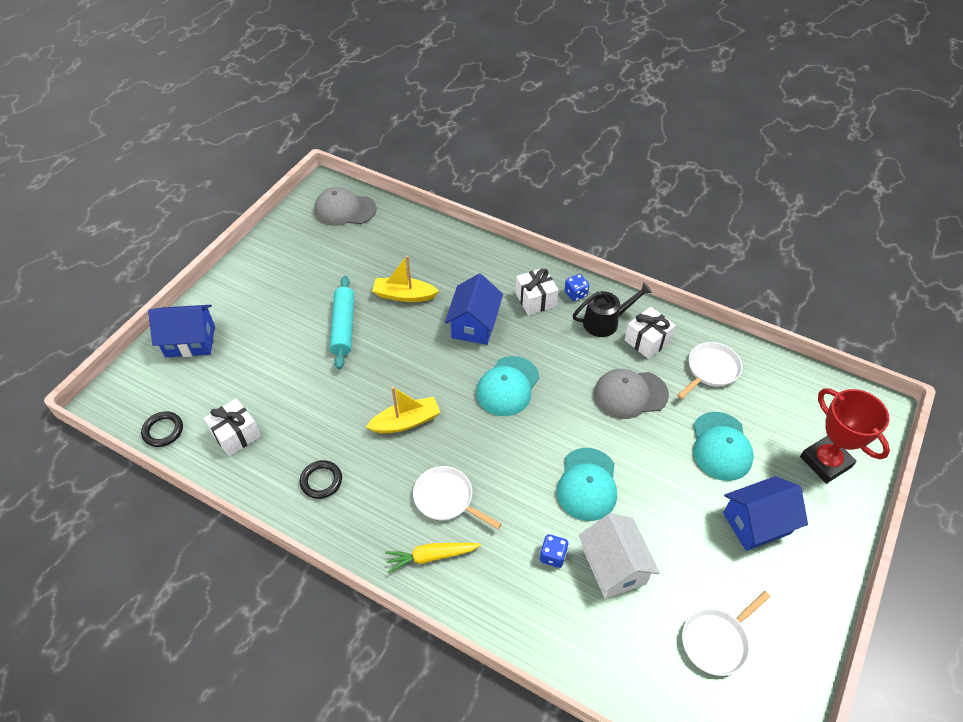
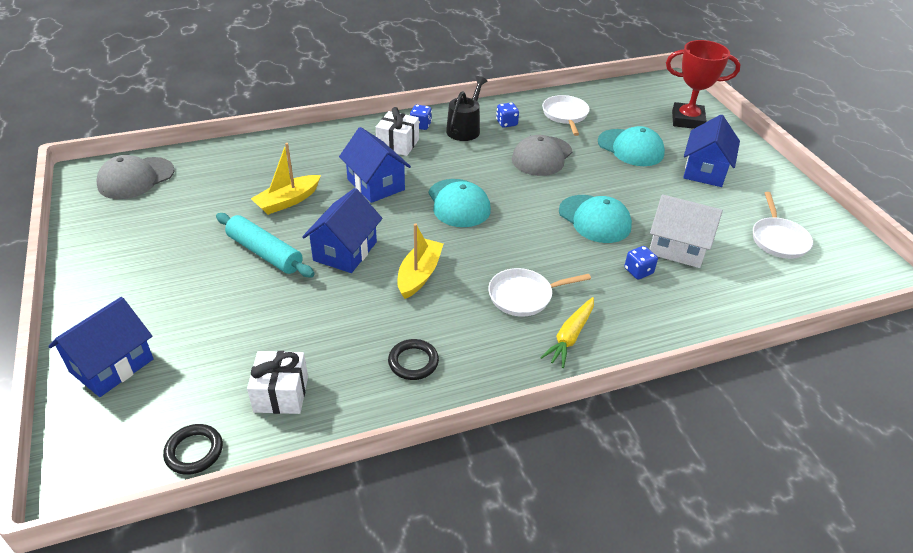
camera: 50 degrees left, 10 degrees down
(387, 364) = (345, 251): none -> blue house
(647, 341) = (506, 123): white gift -> blue dice

